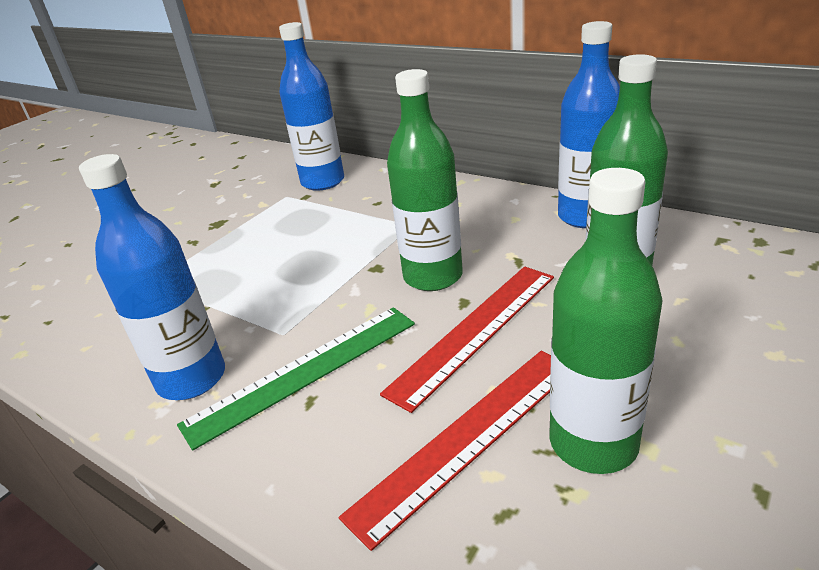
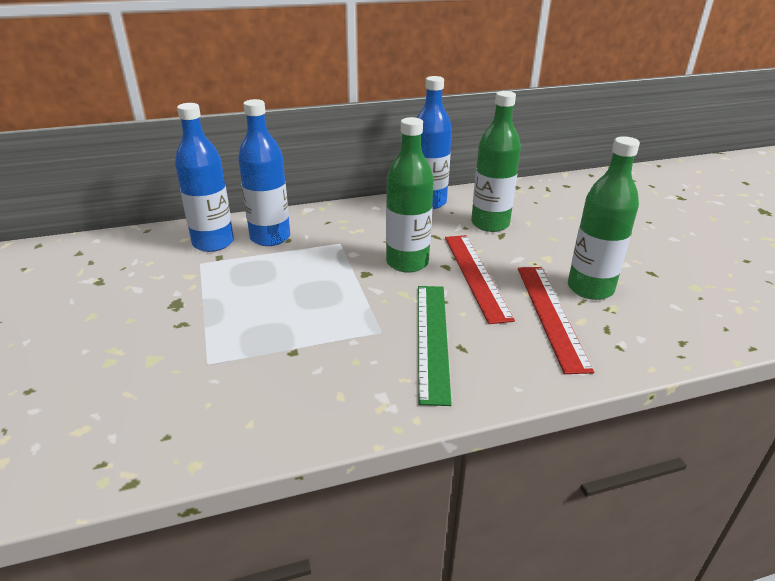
camera: 55 degrees left, 0 degrees up
(191, 379) = (375, 383): blue bottle -> blue bottle (270, 237)

